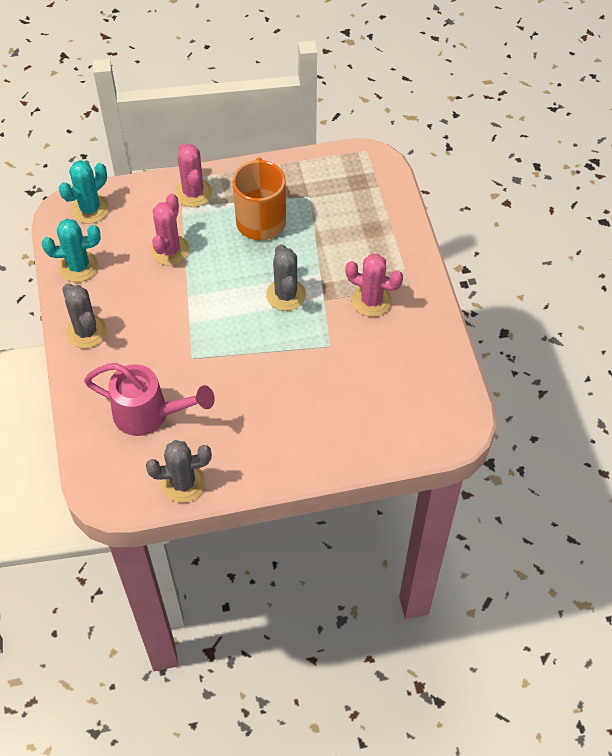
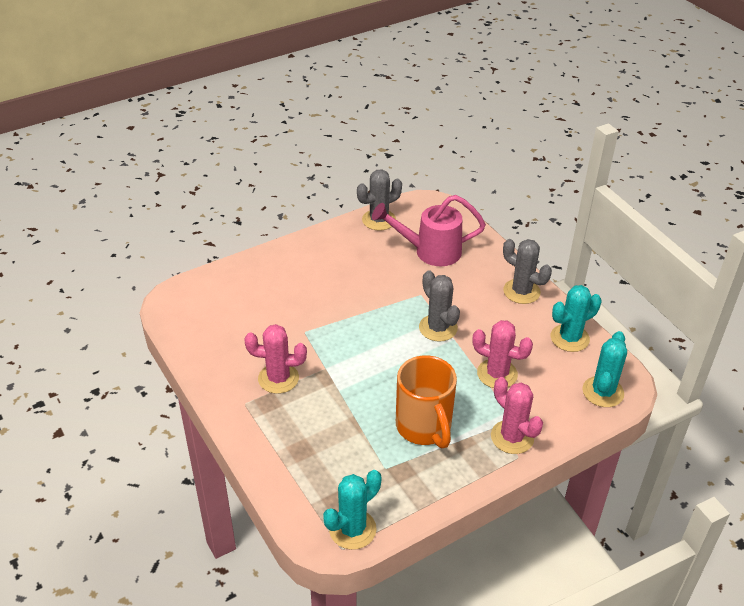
camera: 160 degrees right, 15 degrees down
(170, 250) = (497, 374): pink cactus -> pink cactus turned 60 degrees counterclockwise
(286, 295) = (363, 363): grey cactus -> grey cactus (438, 328)
(353, 160) = (352, 529): none -> turquoise cactus

